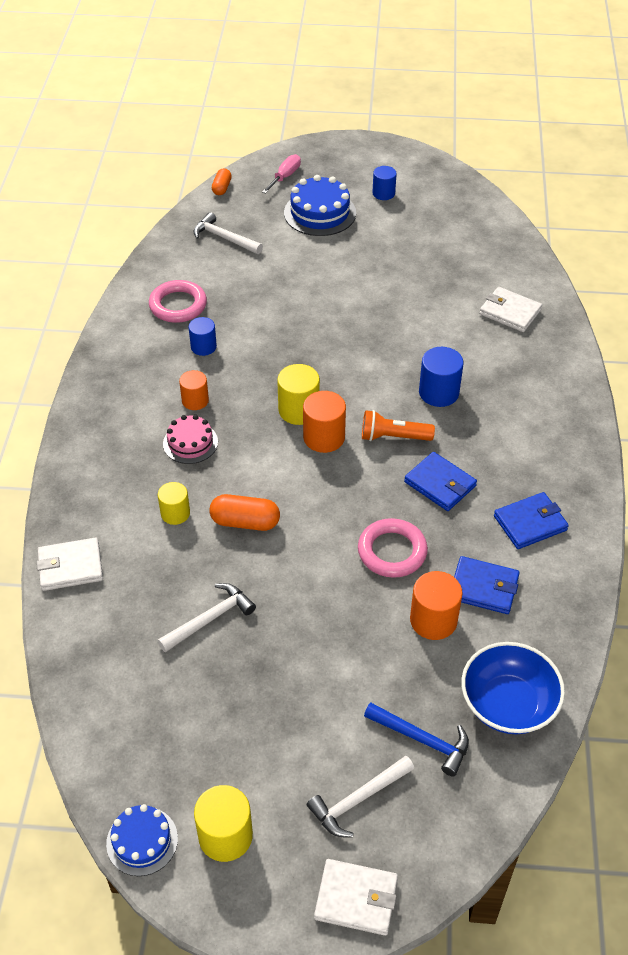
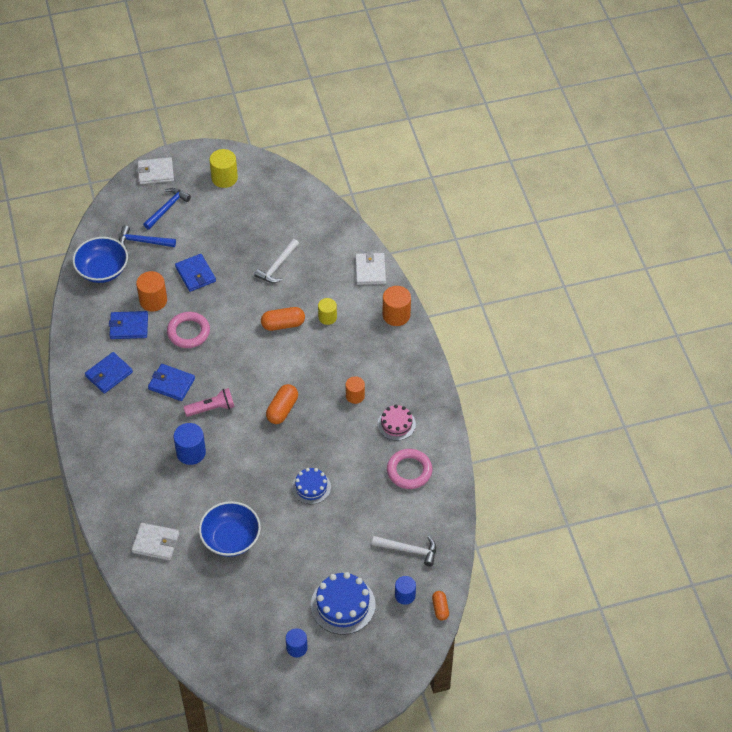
camera: 160 degrees right, 5 degrees up
(70, 566) = (370, 270): white wallet -> white wallet turned 60 degrees counterclockwise
(142, 841) = (262, 166): blue cake -> blue cake (311, 487)
(190, 443) = (342, 365): pink cake -> pink cake (396, 424)
(203, 347) = (371, 440): blue cylinder -> blue cylinder (405, 595)
(285, 176) = (392, 641): pink screwdriver -> none
(298, 410) = (282, 409): yellow cylinder -> orange capsule
(324, 437) = (257, 394): orange cylinder -> orange cylinder (396, 315)
(349, 646) = (195, 274): none -> blue wallet
(358, 800) = (167, 208): white hammer -> blue hammer
(393, 437) = (211, 408): orange flashlight -> pink flashlight
(419, 294) = (231, 539): none -> blue bowl

